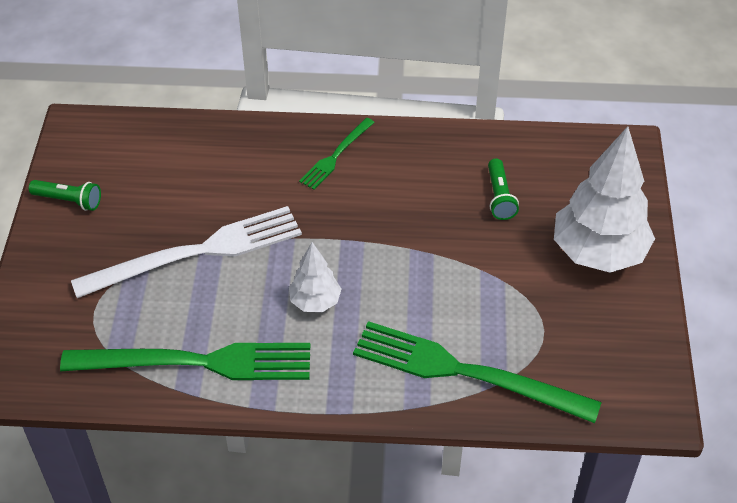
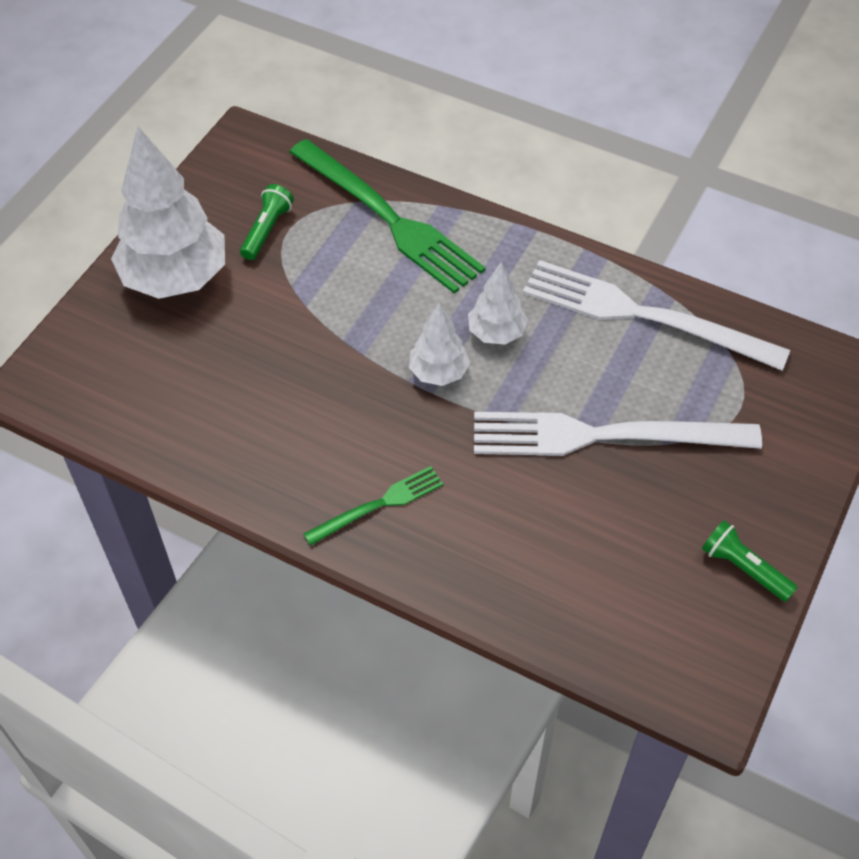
camera: 155 degrees left, 5 degrees up
(197, 362) = (643, 315): green fork -> white fork
(344, 254) = (438, 373): none -> white tree
(499, 197) = (226, 376): green flashlight -> green flashlight (267, 230)

